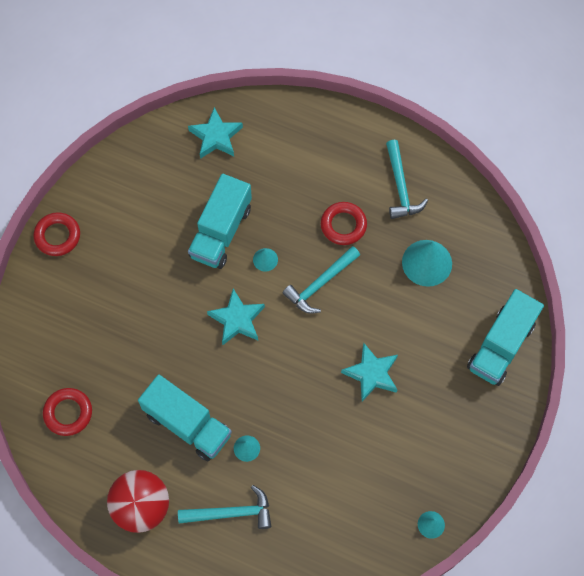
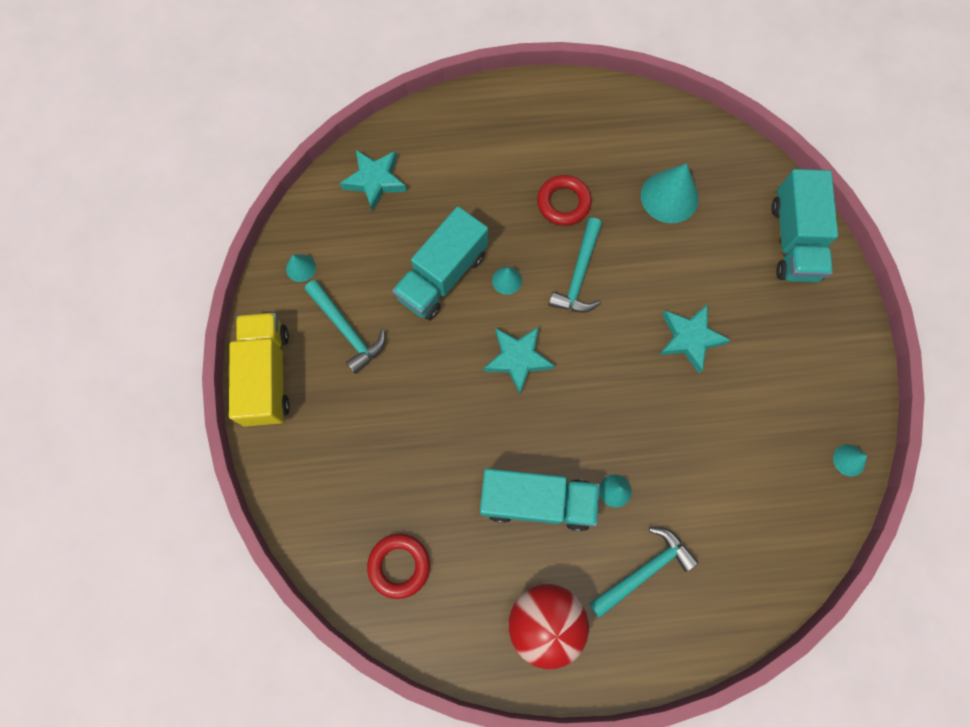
camera: 30 degrees left, 5 degrees up
(57, 236) = (267, 376): red ring -> yellow truck
(125, 172) = (301, 268): none -> turquoise cone
(221, 232) = (442, 276): turquoise truck -> turquoise truck turned 45 degrees clockwise
(401, 187) = (595, 135): turquoise hammer -> turquoise hammer (347, 330)

